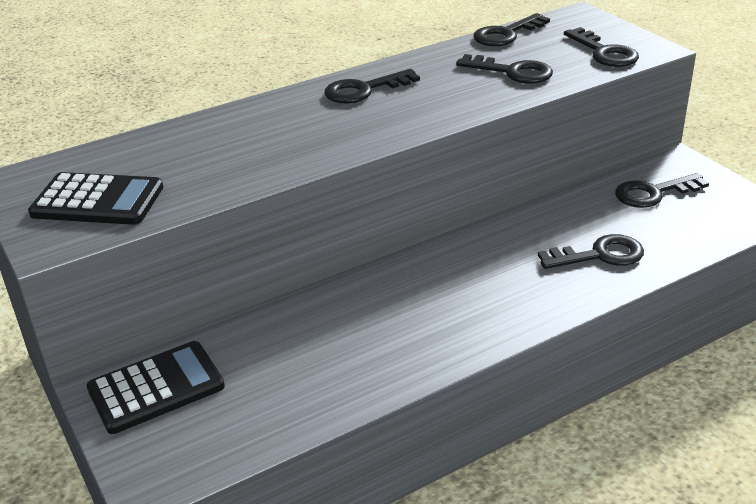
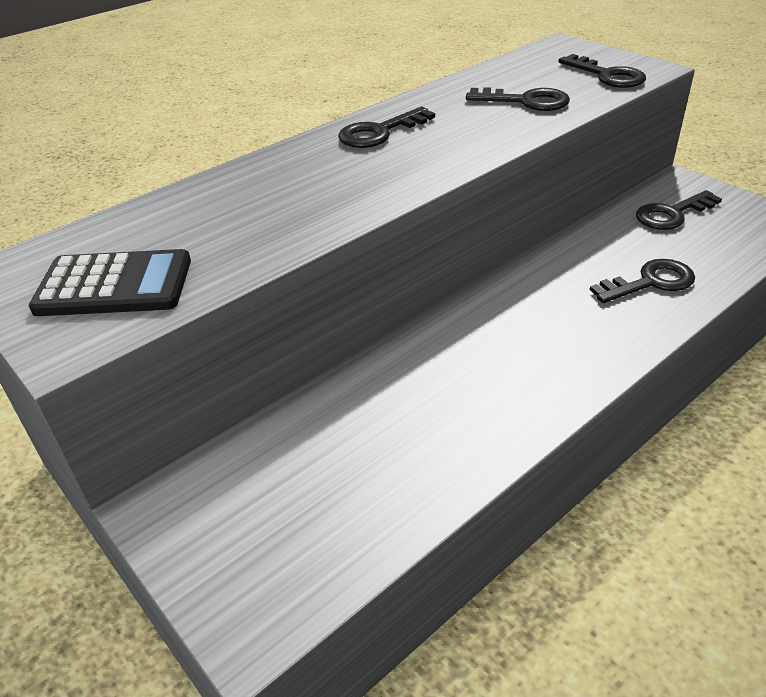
camera: 10 degrees left, 5 degrees up
(156, 388) = (223, 500): black calculator -> none
(506, 34) = (500, 67): black key -> none

